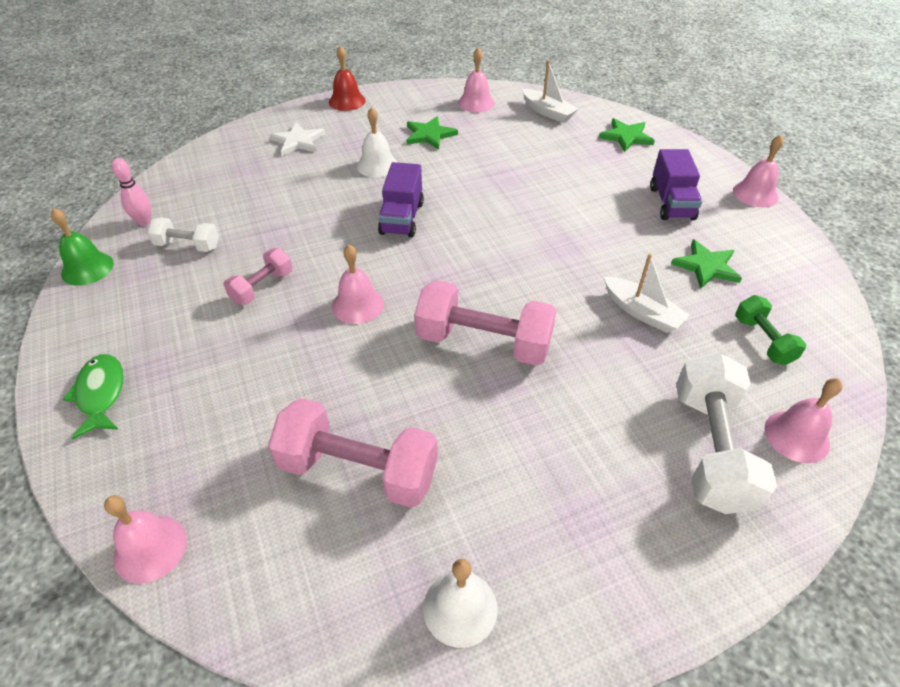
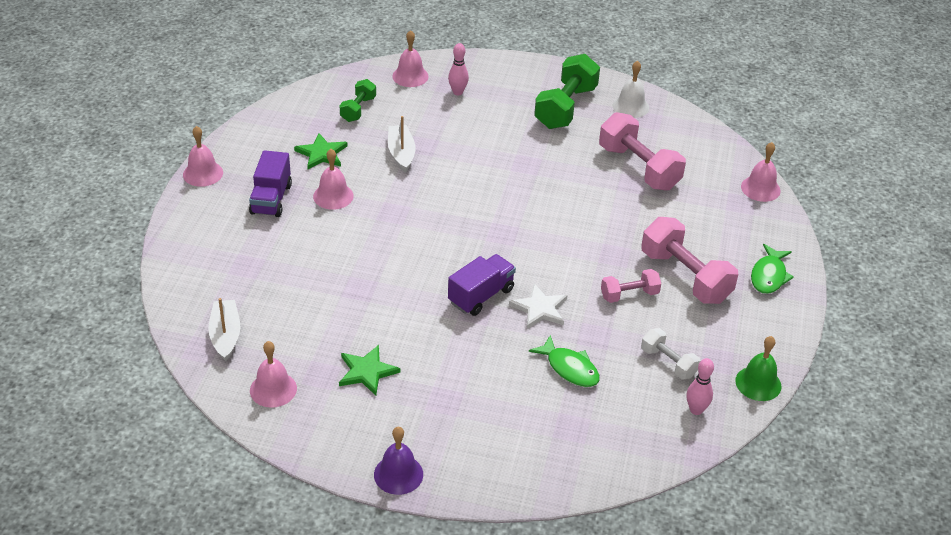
camera: 145 degrees left, 5 degrees down
(277, 202) = (569, 368): none -> green fish
(298, 141) = (498, 437): white star -> white star (540, 308)
(347, 101) = (398, 474): red bell -> purple bell
(358, 305) = (572, 248): pink bell -> pink bell (333, 196)
(377, 165) = (450, 362): white bell -> none
(483, 342) = (514, 187): pink dumbbell -> pink dumbbell (685, 277)
(551, 526) = (565, 107): none -> green dumbbell
(626, 137) = (205, 269): green star -> none
(671, 203) = (271, 199): purple truck -> purple truck turned 150 degrees clockwise
(710, 449) = (458, 92): white dumbbell -> pink bowling pin

